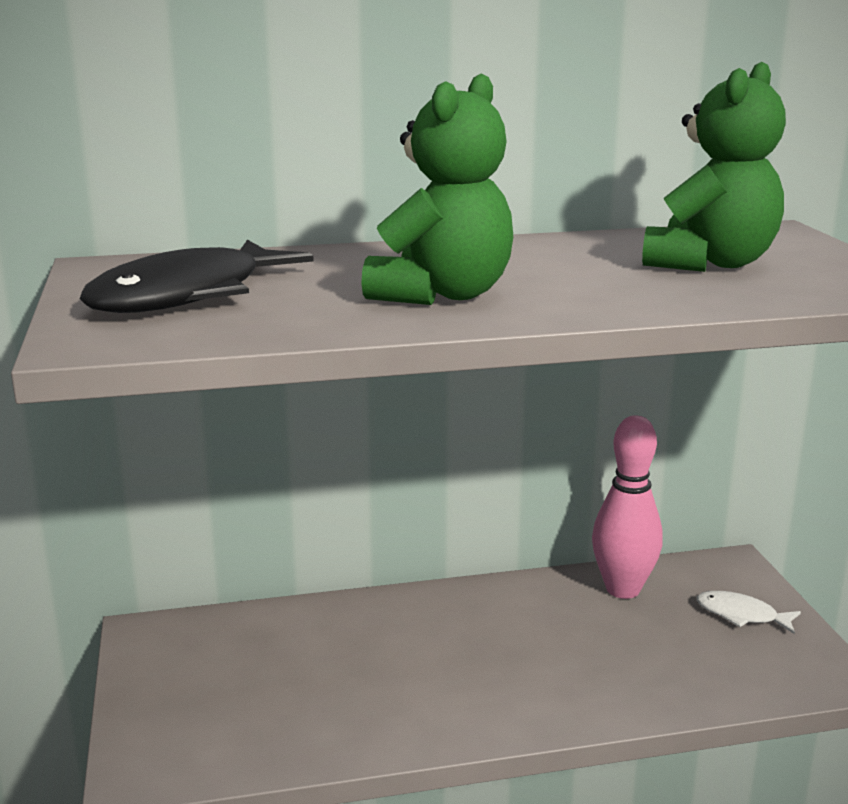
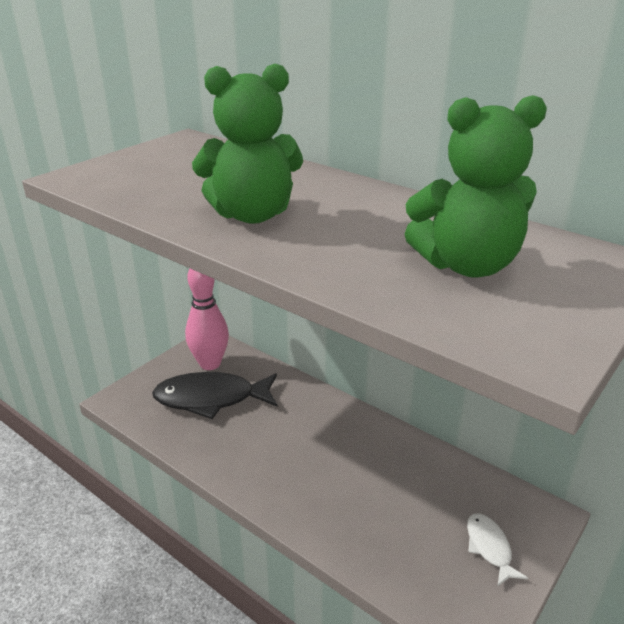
camera: 50 degrees right, 10 degrees up
(188, 295) = (164, 168): black fish -> black fish (211, 399)
(623, 589) = (444, 476): pink bowling pin -> pink bowling pin (210, 364)

